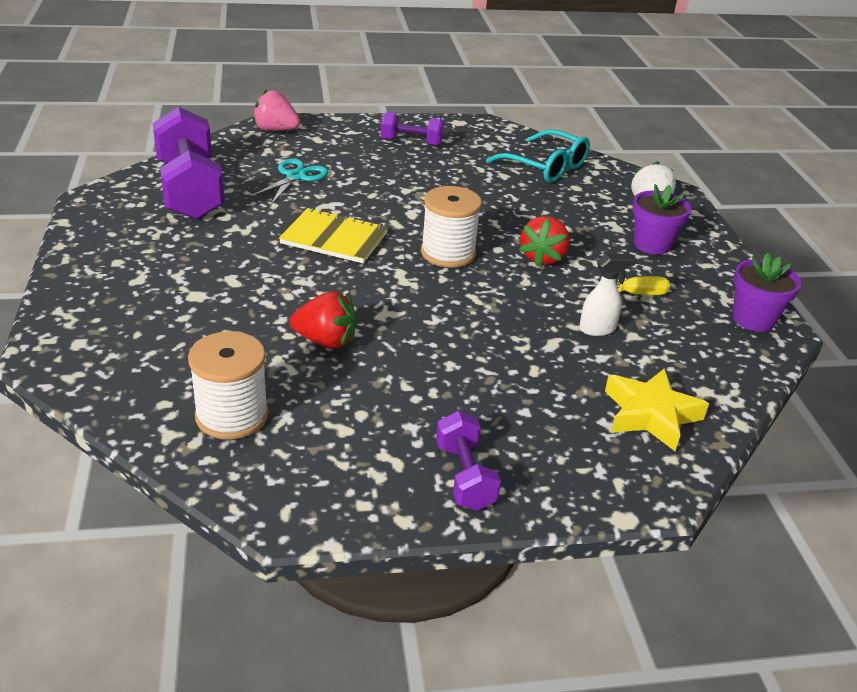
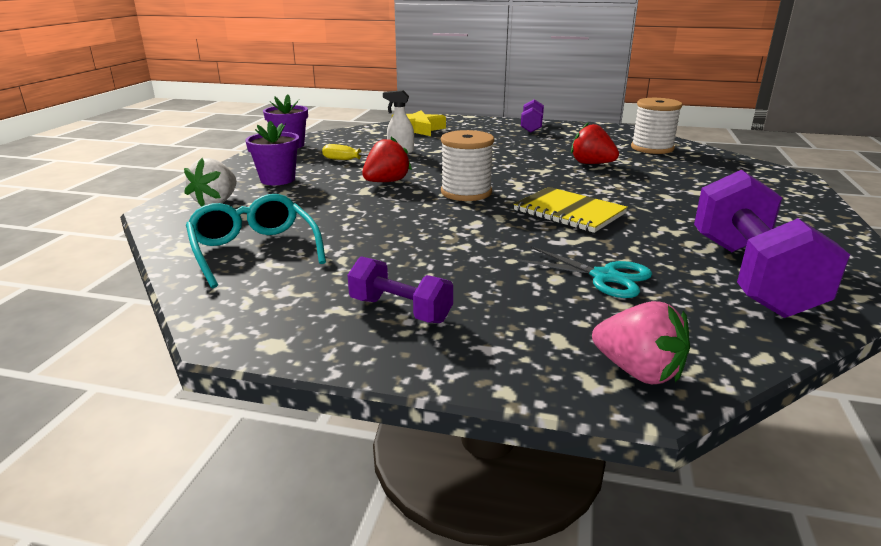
camera: 155 degrees left, 10 degrees down
(295, 177) = (604, 277): turquoise scissors -> turquoise scissors turned 105 degrees counterclockwise

